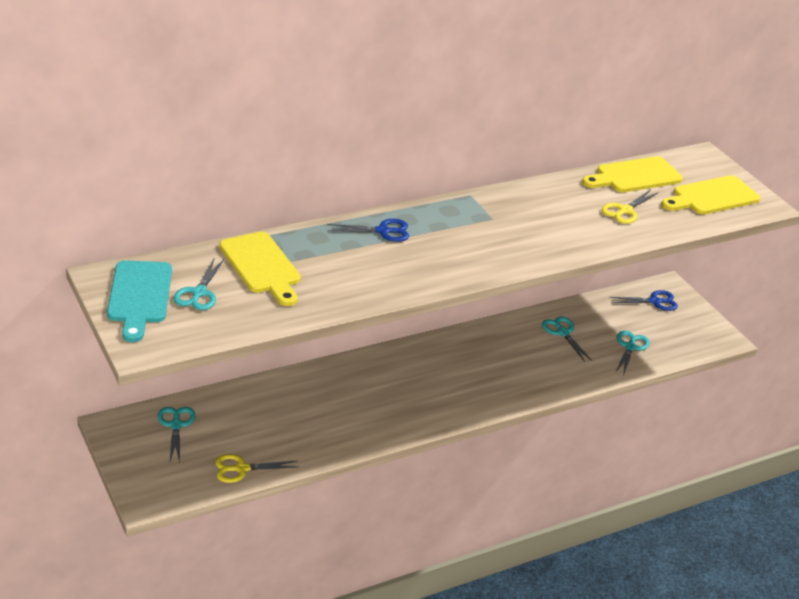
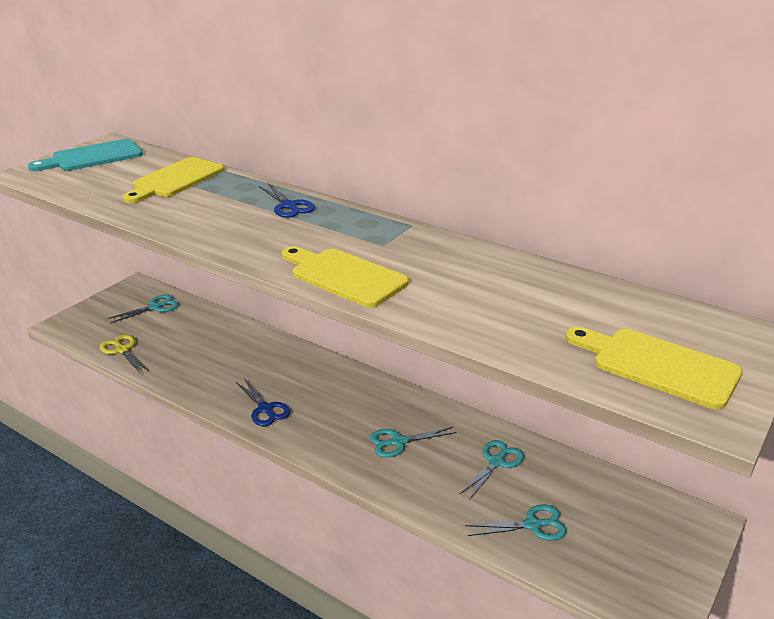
camera: 65 degrees right, 5 degrees down
(199, 293) = (114, 171): turquoise scissors -> turquoise scissors (398, 442)
(625, 211) = (515, 311): yellow scissors -> none
(635, 176) = (609, 300): yellow cutting board -> yellow cutting board (344, 276)
(654, 301) = (653, 519): blue scissors -> blue scissors (265, 409)

